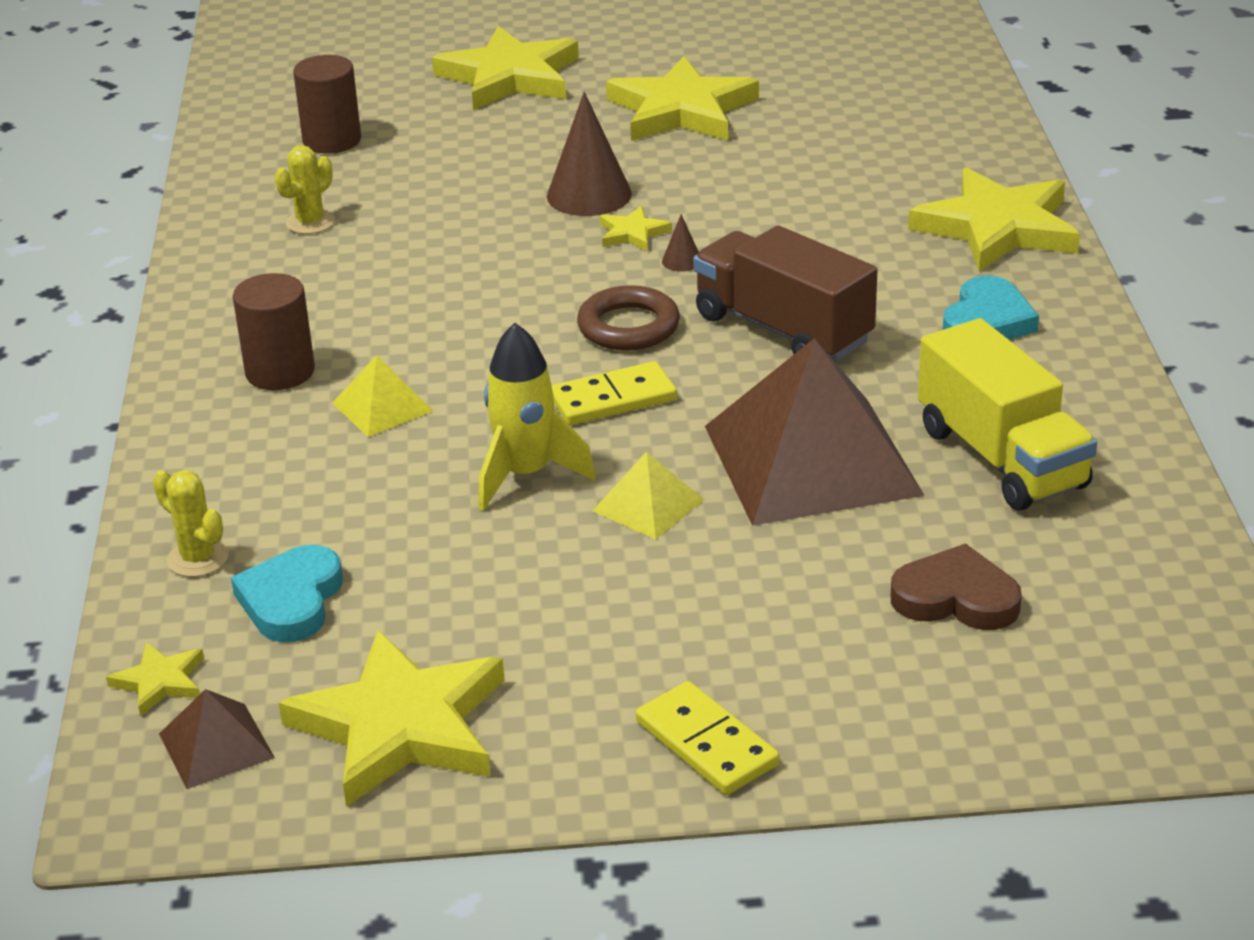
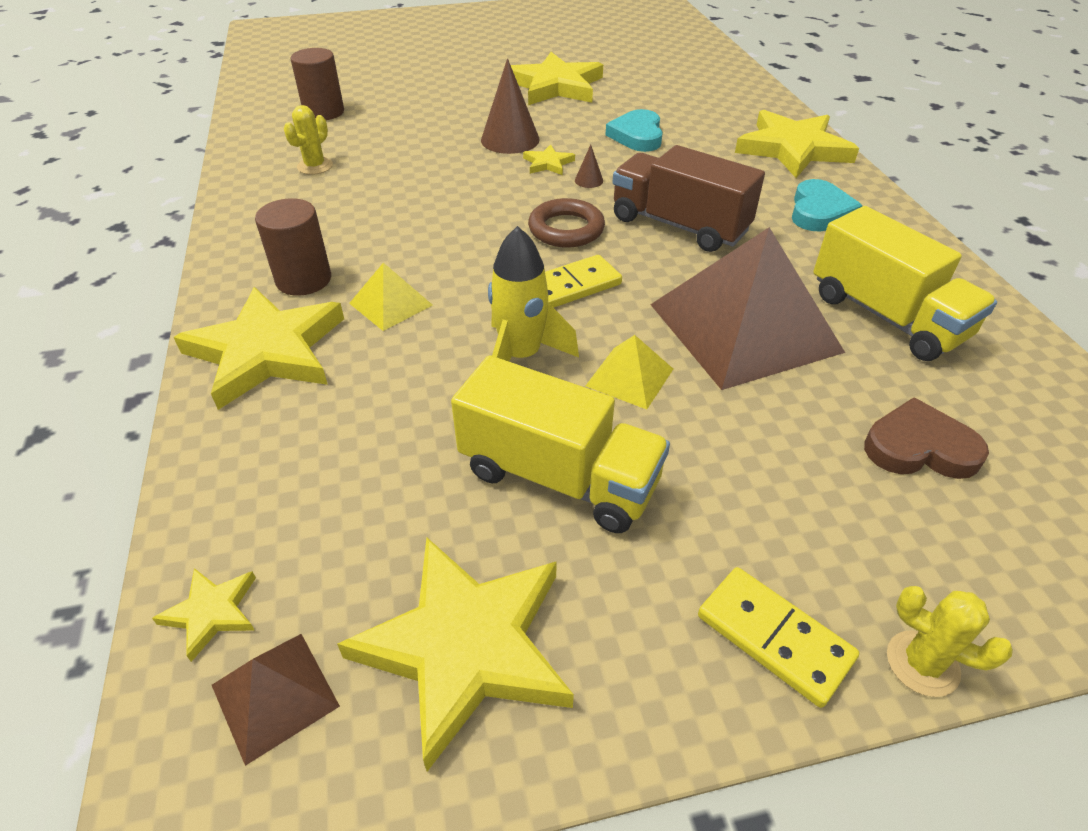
camera: 10 degrees left, 10 degrees up
(198, 558) = (244, 461): yellow cactus -> yellow cactus (922, 663)
(291, 600) = (336, 500): turquoise heart -> turquoise heart (637, 136)
(509, 77) = (437, 70): yellow star -> yellow star (266, 351)
(534, 596) = (559, 476): none -> yellow truck

